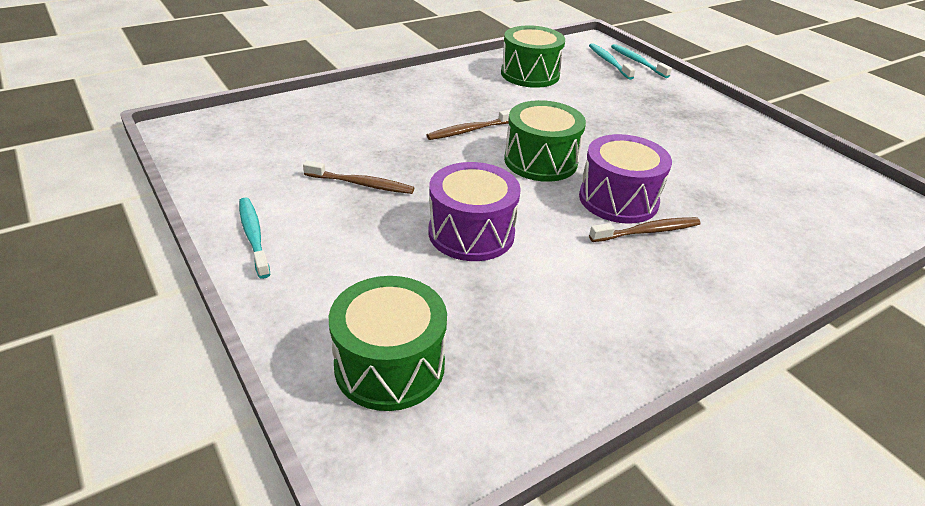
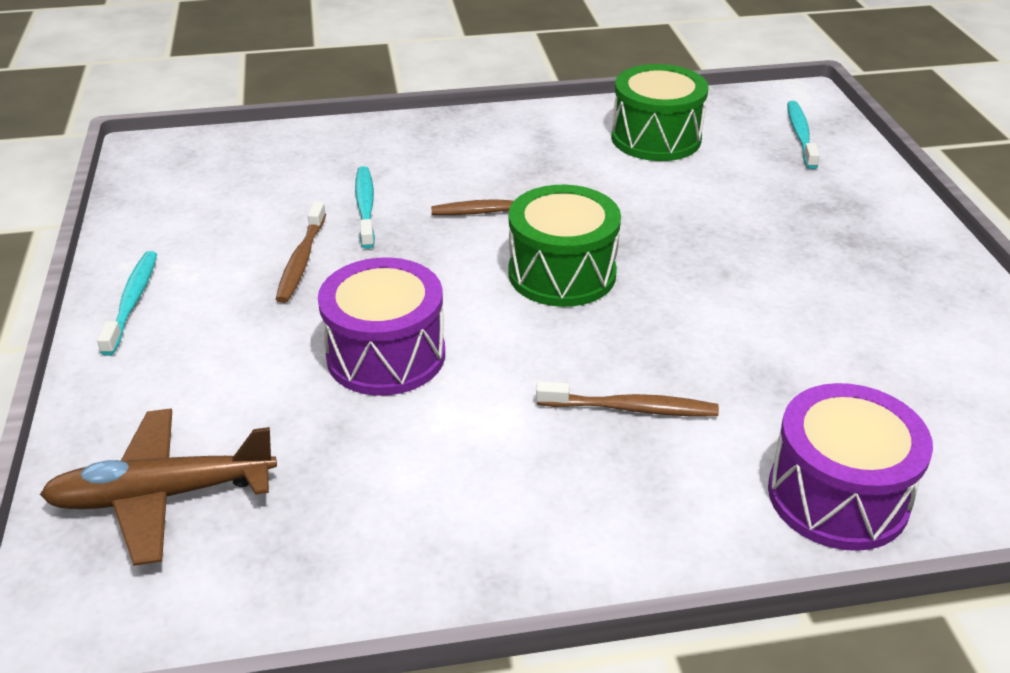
camera: 25 degrees right, 0 degrees up
(361, 184) = (301, 260): brown toothbrush -> brown toothbrush turned 60 degrees clockwise
(389, 365) = (163, 495): green drum -> brown plane
(618, 199) = (628, 352): purple drum -> purple drum (837, 496)
(637, 62) = (850, 141): turquoise toothbrush -> turquoise toothbrush (365, 207)

